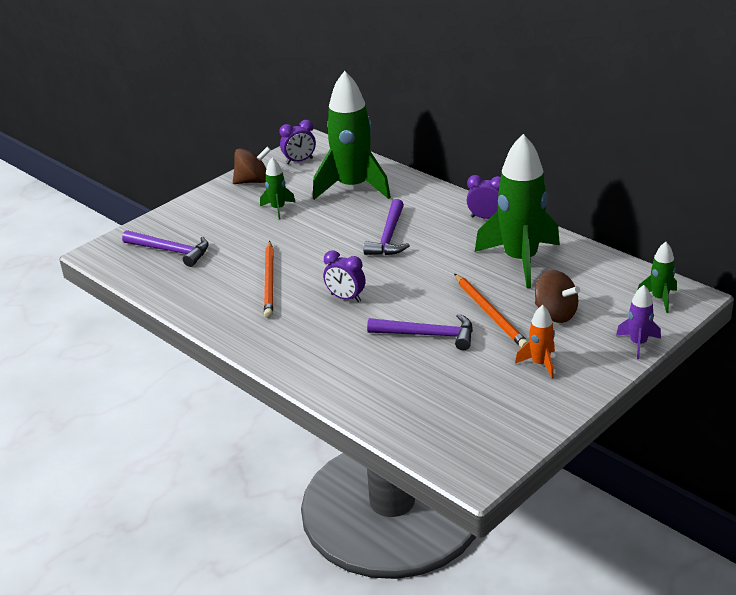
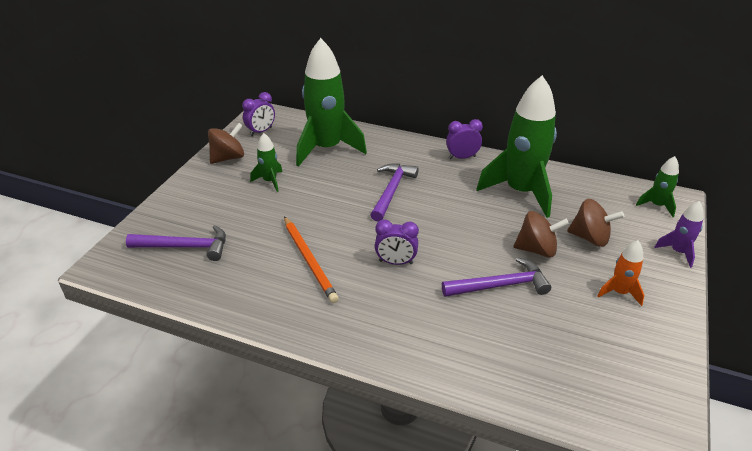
camera: 25 degrees left, 5 degrees up
(389, 237) = (392, 191): purple hammer -> purple hammer turned 150 degrees counterclockwise
(490, 313) = (536, 249): orange pencil -> brown spinning top

